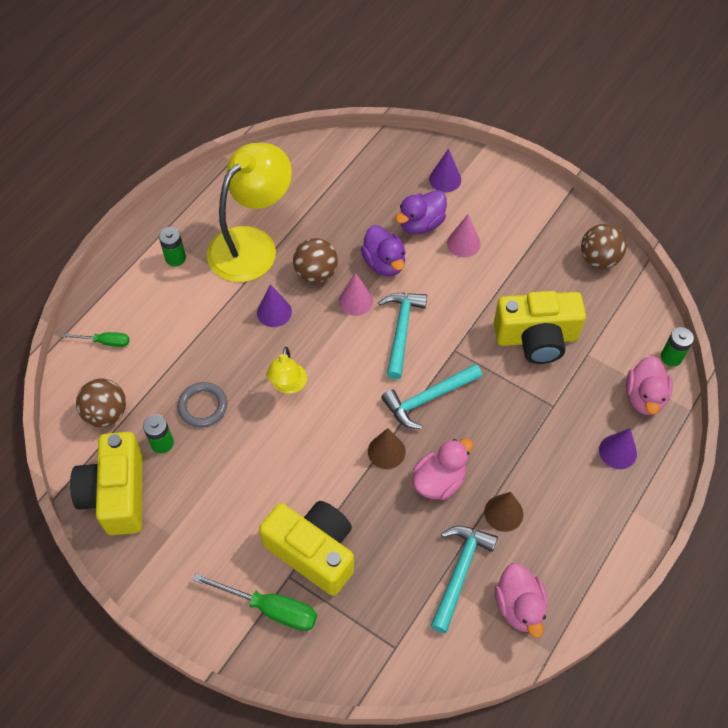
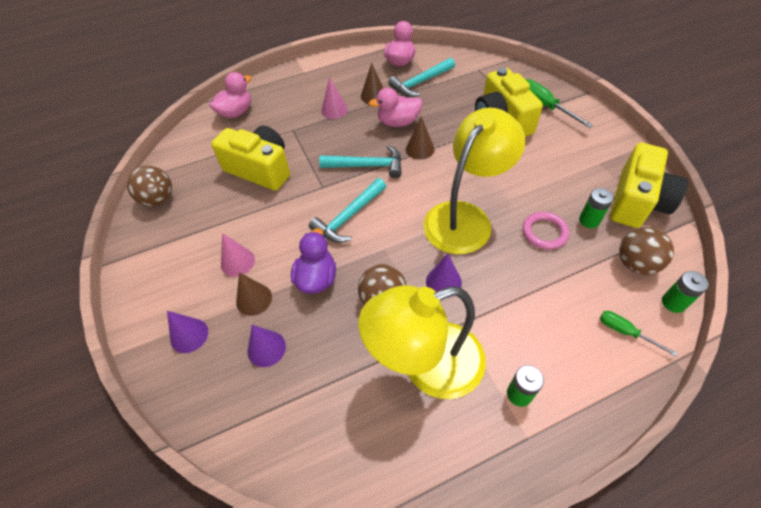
camera: 145 degrees left, 5 degrees down
(203, 406) = (544, 232): grey ring -> pink ring
(288, 385) = (465, 217): yellow lamp -> yellow lamp, size x2.10
(355, 301) = (366, 257): pink cone -> pink cone (334, 110)
(421, 224) = (254, 299): purple duck -> brown cone
(617, 451) = (282, 96): purple cone -> purple cone (266, 348)
(671, 357) = (195, 124): green battery -> green battery (673, 303)

